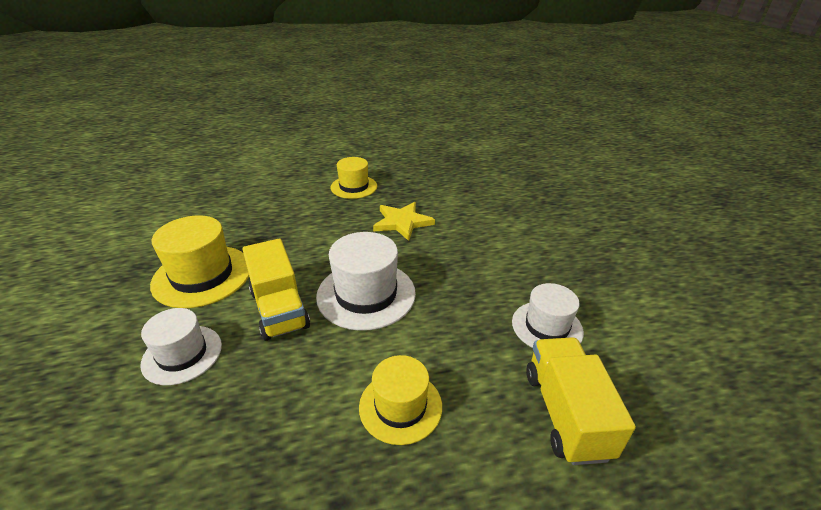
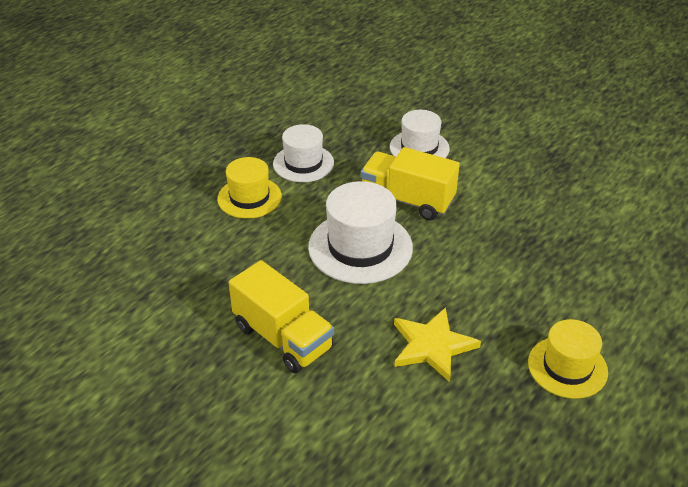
camera: 140 degrees right, 5 degrees up
(202, 275) = (505, 186): yellow hat -> none
(547, 327) = (182, 308): white hat -> white hat (303, 163)
(565, 413) = (136, 250): yellow truck -> yellow truck (283, 337)

